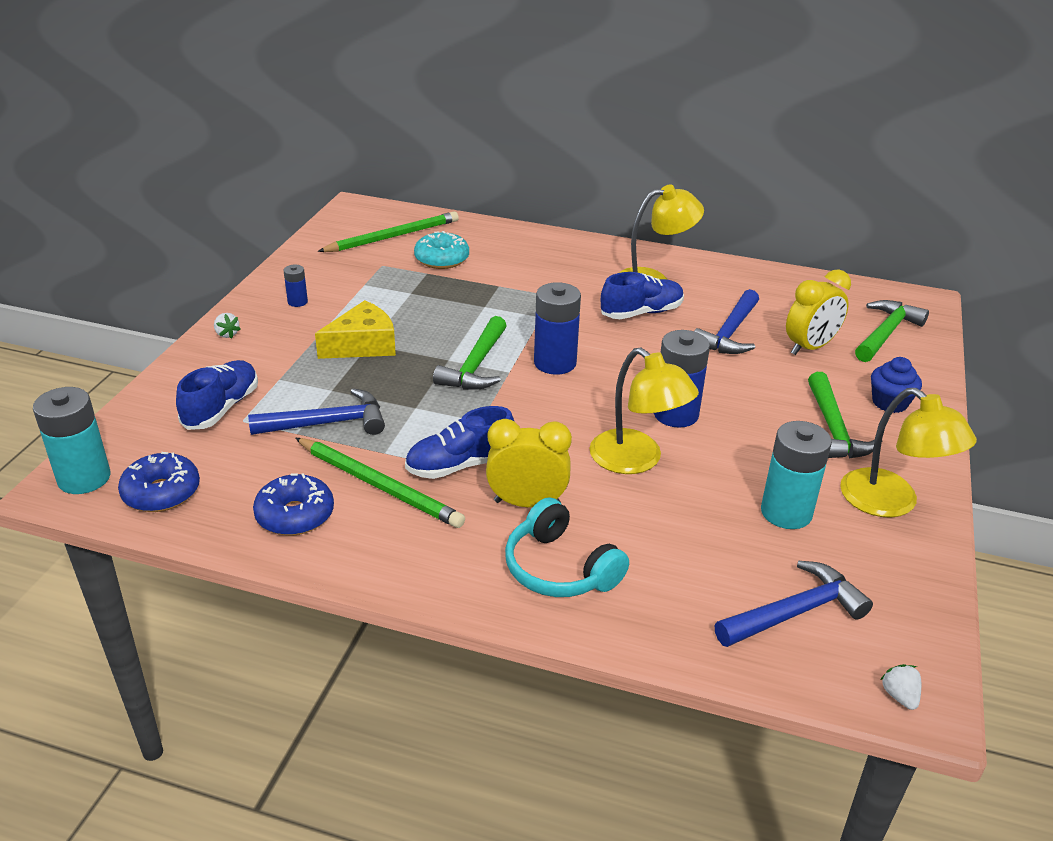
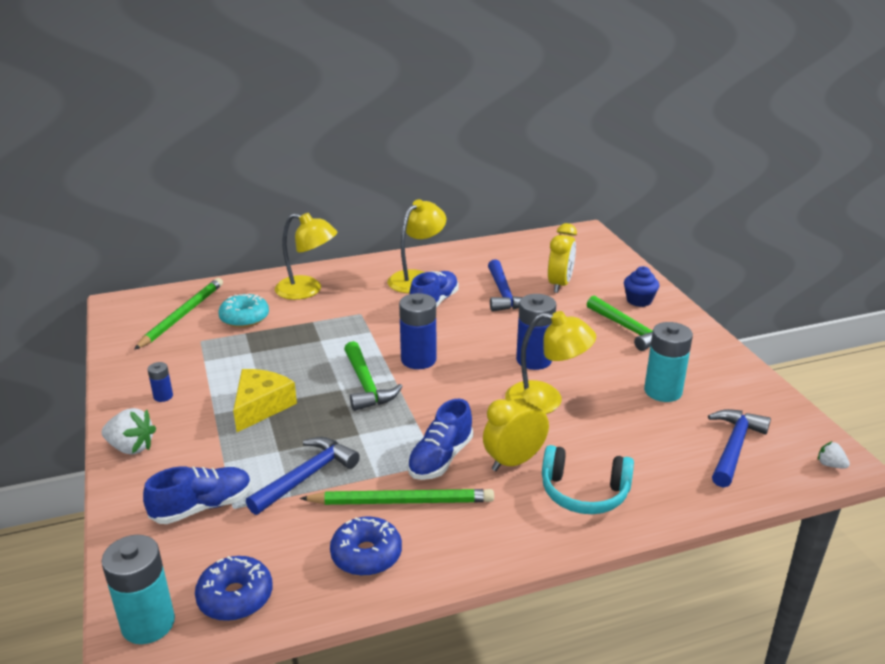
camera: 35 degrees left, 5 degrees down
(221, 408) = (202, 507): blue shoe -> blue shoe turned 75 degrees clockwise
(227, 334) = (131, 447): white strawberry -> white strawberry, size x1.84
(885, 333) = (589, 259): green hammer -> none
(891, 503) = (706, 359): yellow lamp -> yellow lamp (307, 290)

